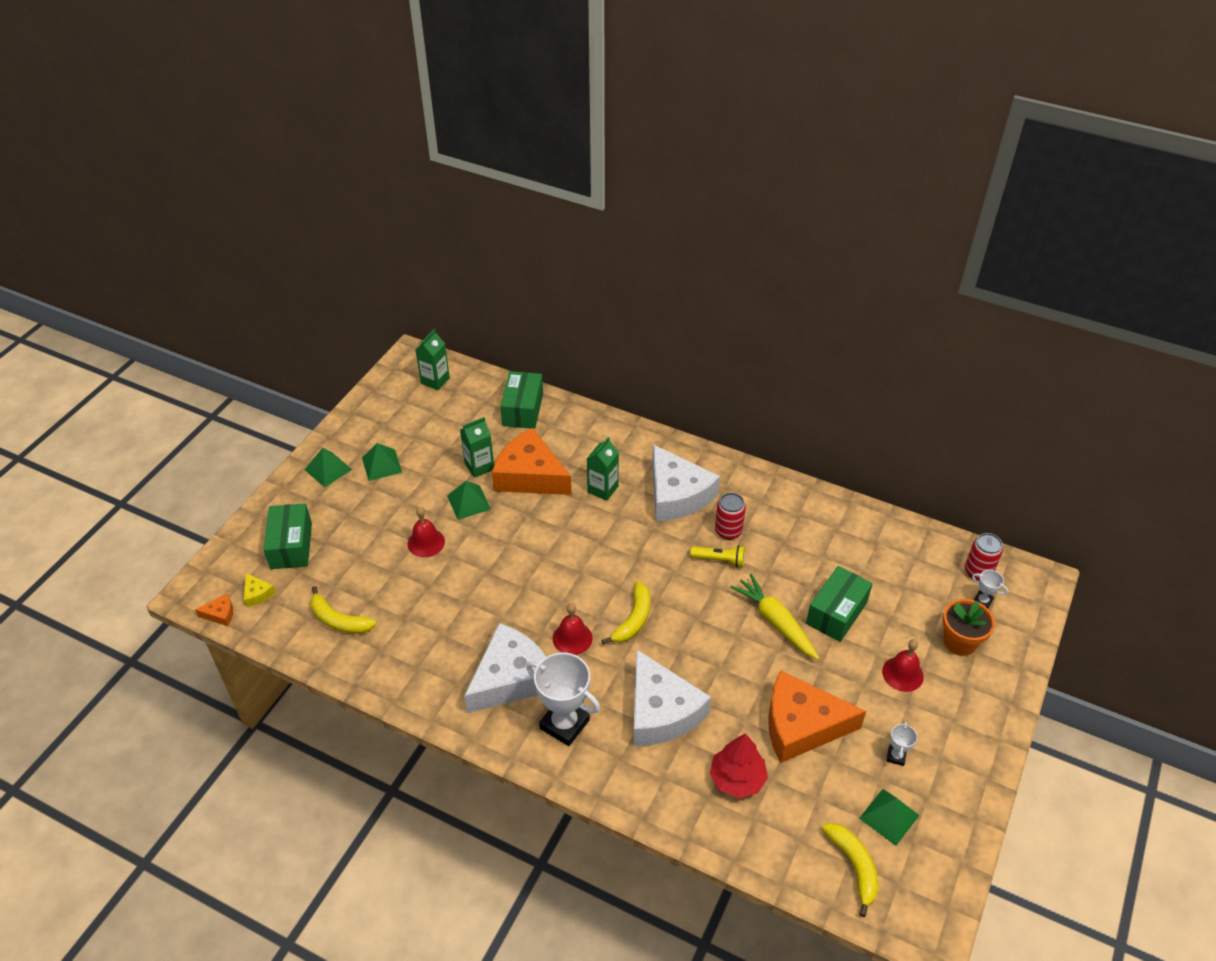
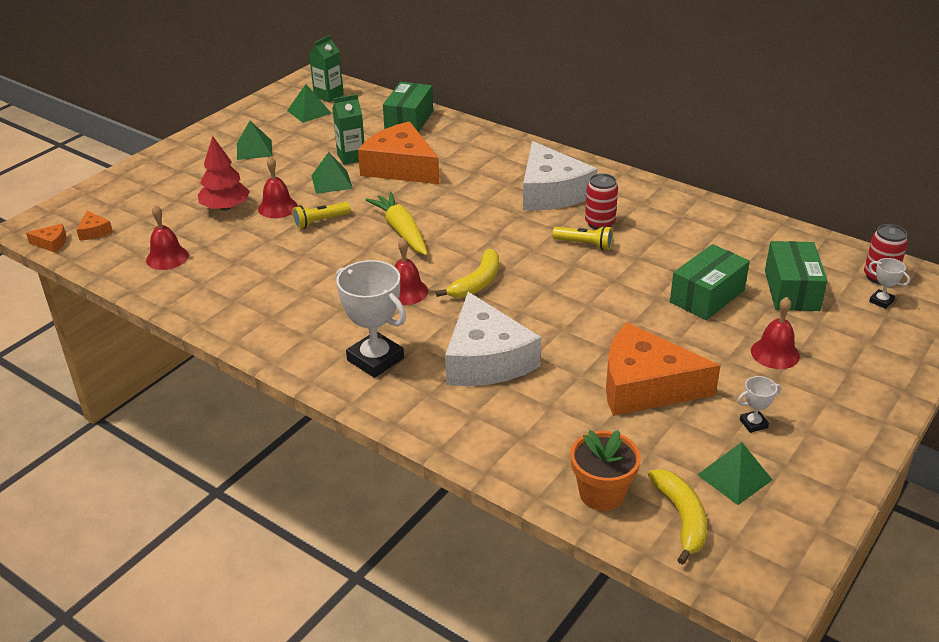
camera: 10 degrees right, 10 degrees down
(257, 594) = (94, 231): yellow cheese -> orange cheese
(291, 546) = (142, 200): green box -> green box (792, 290)
(328, 469) = (200, 149): green pyramid -> green pyramid (309, 112)
(339, 620) = (167, 257): yellow banana -> red bell
(471, 557) = (320, 222): none -> yellow flashlight
(511, 678) = (330, 317): white cheese -> none
(603, 489) = (473, 182): green carton -> none
(737, 778) = (558, 424): red tree -> red tree (225, 207)
(775, 622) = (635, 298): yellow carrot -> yellow carrot (401, 231)
(896, 756) = (753, 424): white trophy -> white trophy turned 45 degrees clockwise
(960, 642) = (848, 332): orange flower pot -> orange flower pot (602, 494)

